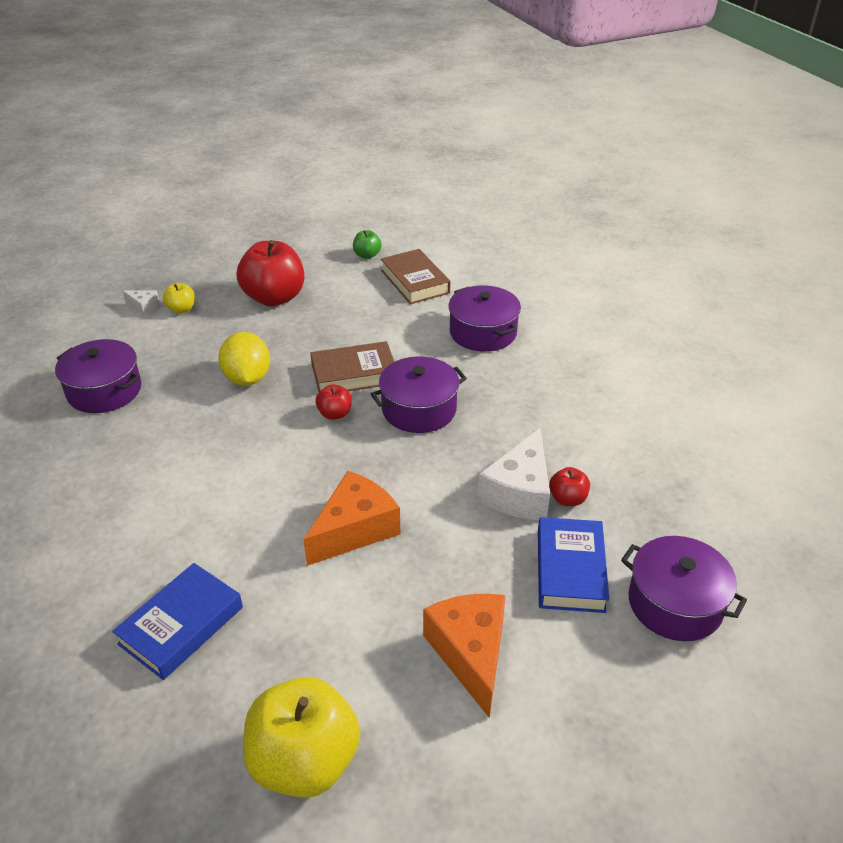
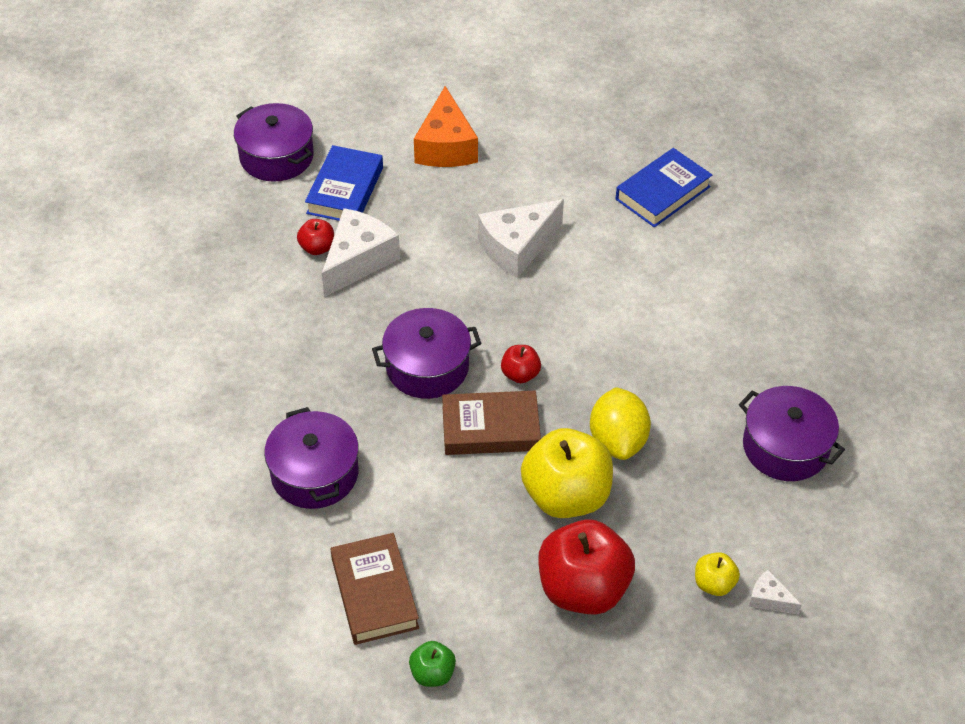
camera: 170 degrees left, 10 degrees up
(304, 761) = (572, 105): yellow apple -> yellow apple (566, 496)
(355, 529) = (517, 247): orange cheese -> white cheese

